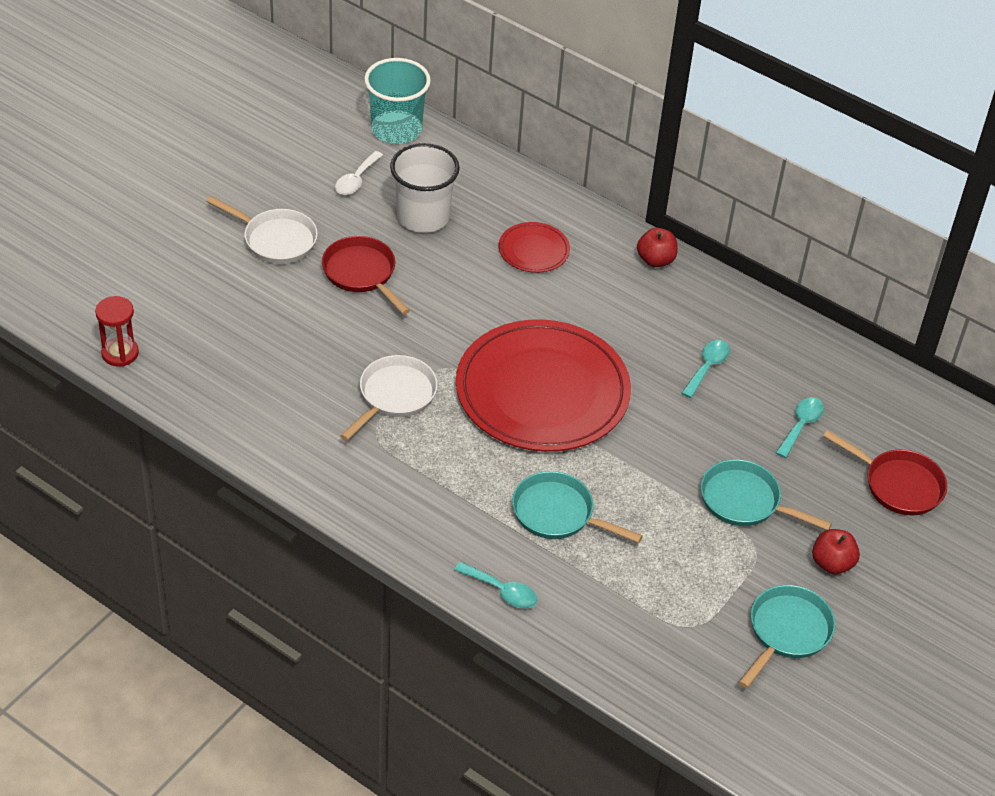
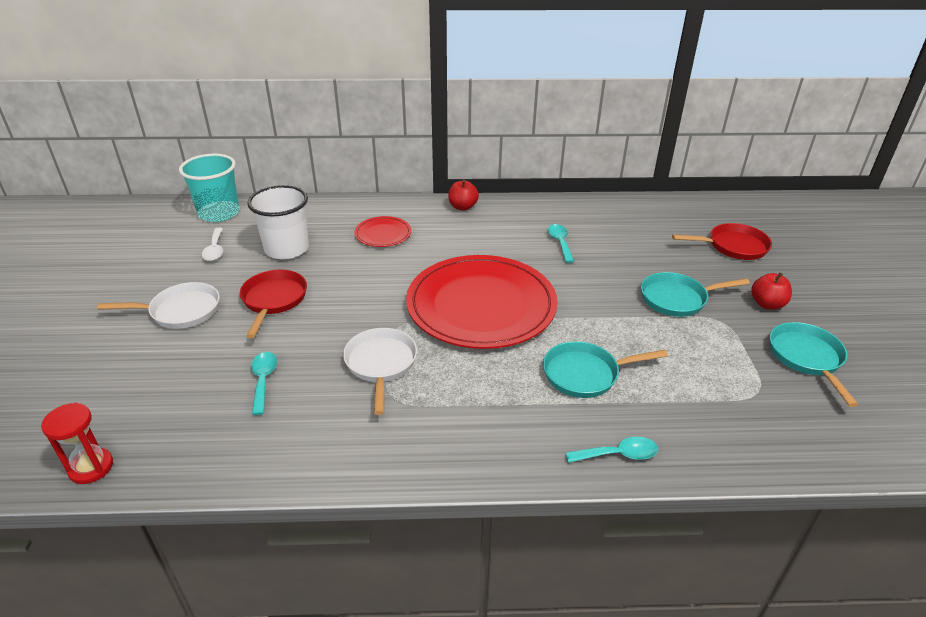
camera: 35 degrees left, 10 degrees down
(362, 273) = (273, 300): red pan -> red pan turned 75 degrees clockwise
(801, 425) = (647, 245): turquoise spoon -> turquoise spoon (263, 380)

